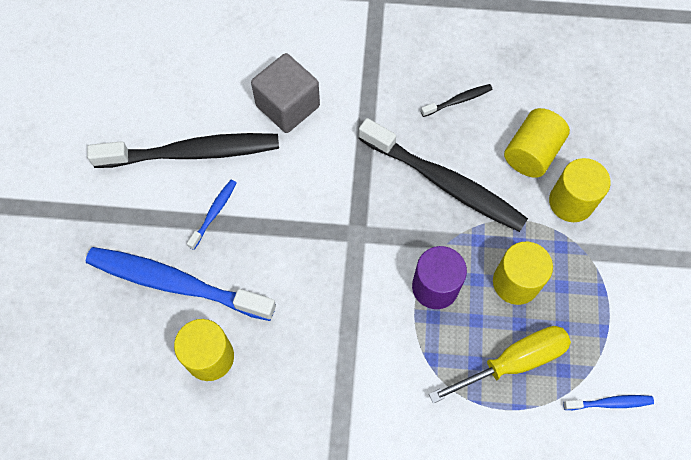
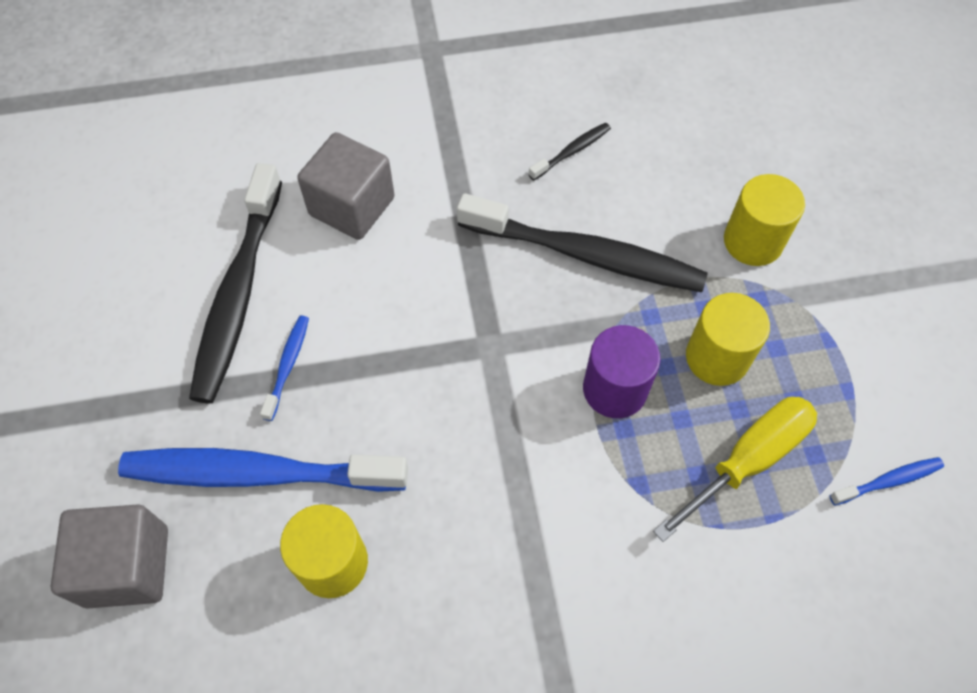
camera: 15 degrees left, 5 degrees down
(78, 324) = (127, 566): none -> grey cube
(193, 153) = (238, 294): black toothbrush -> black toothbrush turned 120 degrees clockwise
(531, 153) = (684, 194): yellow cylinder -> none

